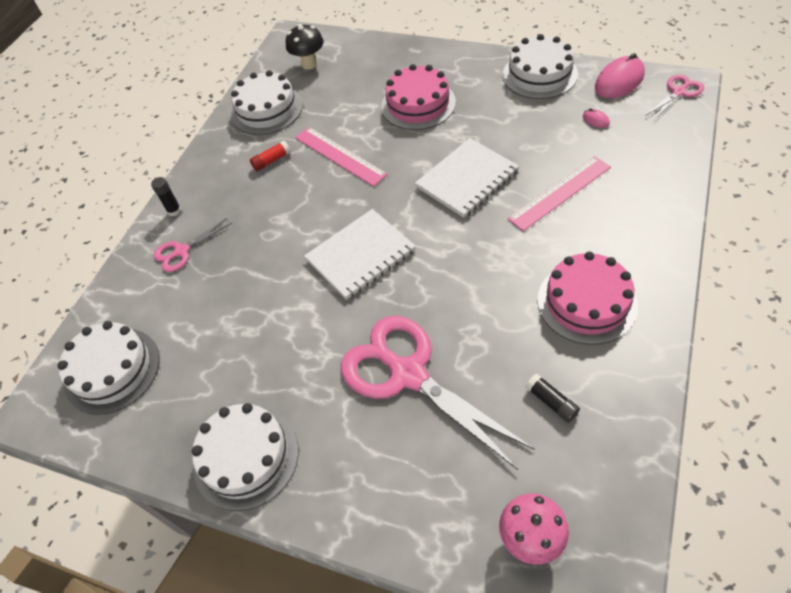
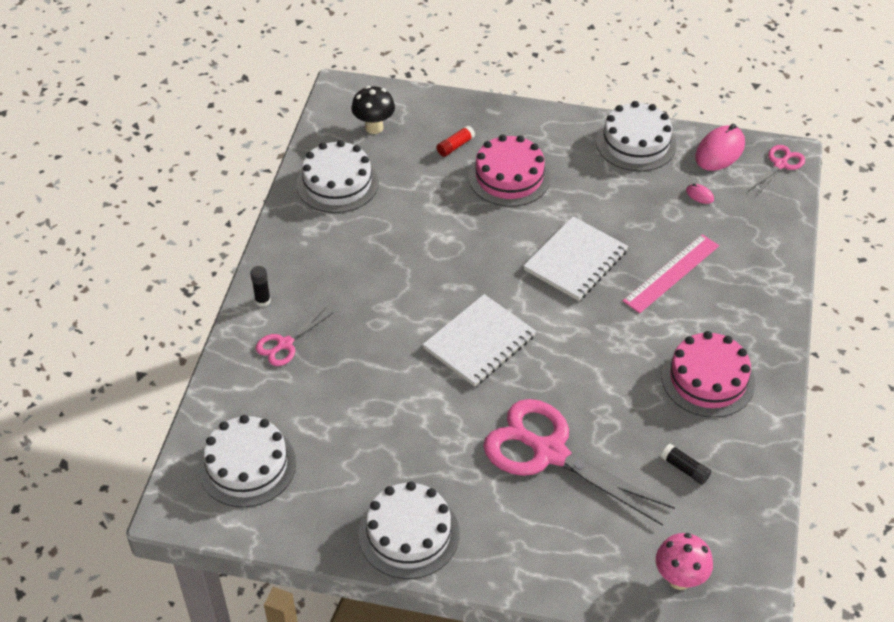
camera: 15 degrees left, 5 degrees down
(271, 161) = (358, 243): red glue stick -> red glue stick (455, 146)
(340, 156) = (434, 236): pink ruler -> none

